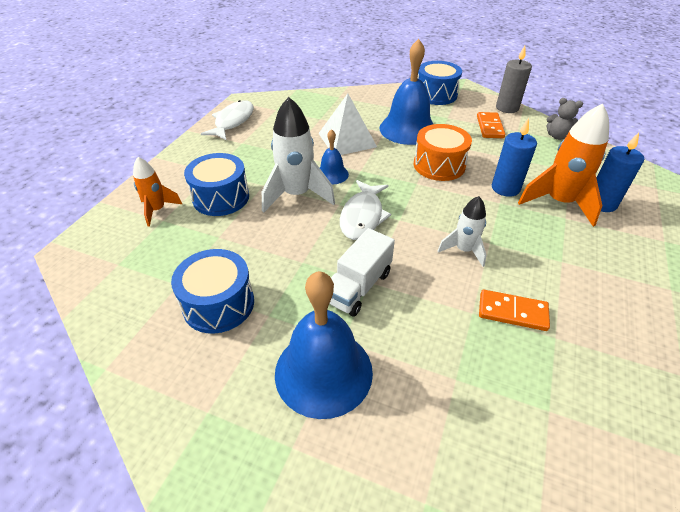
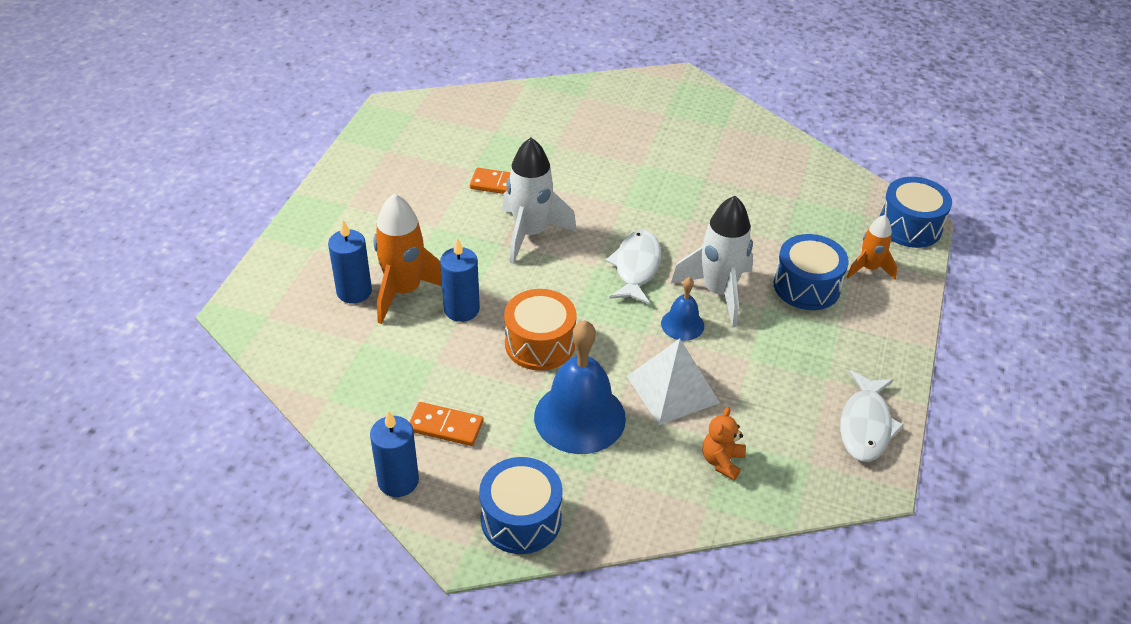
camera: 175 degrees right, 0 degrees up
(218, 304) = (751, 184): blue drum -> blue drum (909, 226)
(323, 372) = (652, 146): blue bell -> none
(325, 110) = (722, 461): none -> orange teddy bear
(358, 287) = (633, 200): white truck -> none
(463, 250) = (530, 234): white rocket -> white rocket, size x1.72
(490, 127) = (445, 426): orange domino -> orange domino turned 75 degrees counterclockwise
(507, 108) = (398, 481): grey candle -> blue candle
(557, 136) = (345, 408): grey teddy bear -> none

